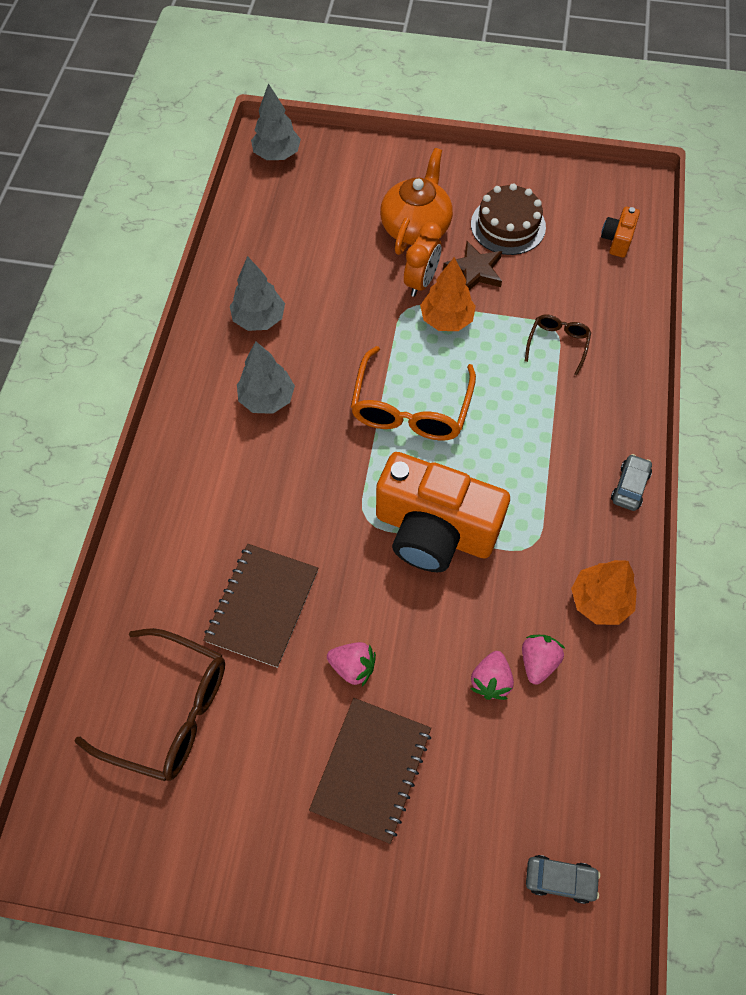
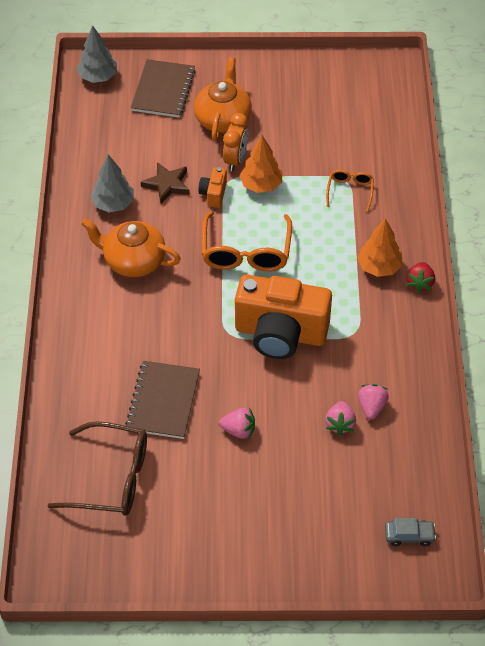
camera: 10 degrees left, 10 degrees down
(267, 399) = (133, 261): grey tree -> orange teapot
(371, 769) = (266, 492): brown notebook -> brown notebook (163, 90)
(474, 271) = (276, 146): brown star -> brown star (167, 185)
(508, 225) = (296, 108): brown cake -> none
(557, 344) = (350, 191): brown glasses -> orange glasses
(599, 601) = (409, 362): orange tree -> orange tree (379, 267)
(617, 240) = (383, 108): orange camera -> orange camera (213, 194)
(629, 486) = (420, 283): grey car -> red strawberry

